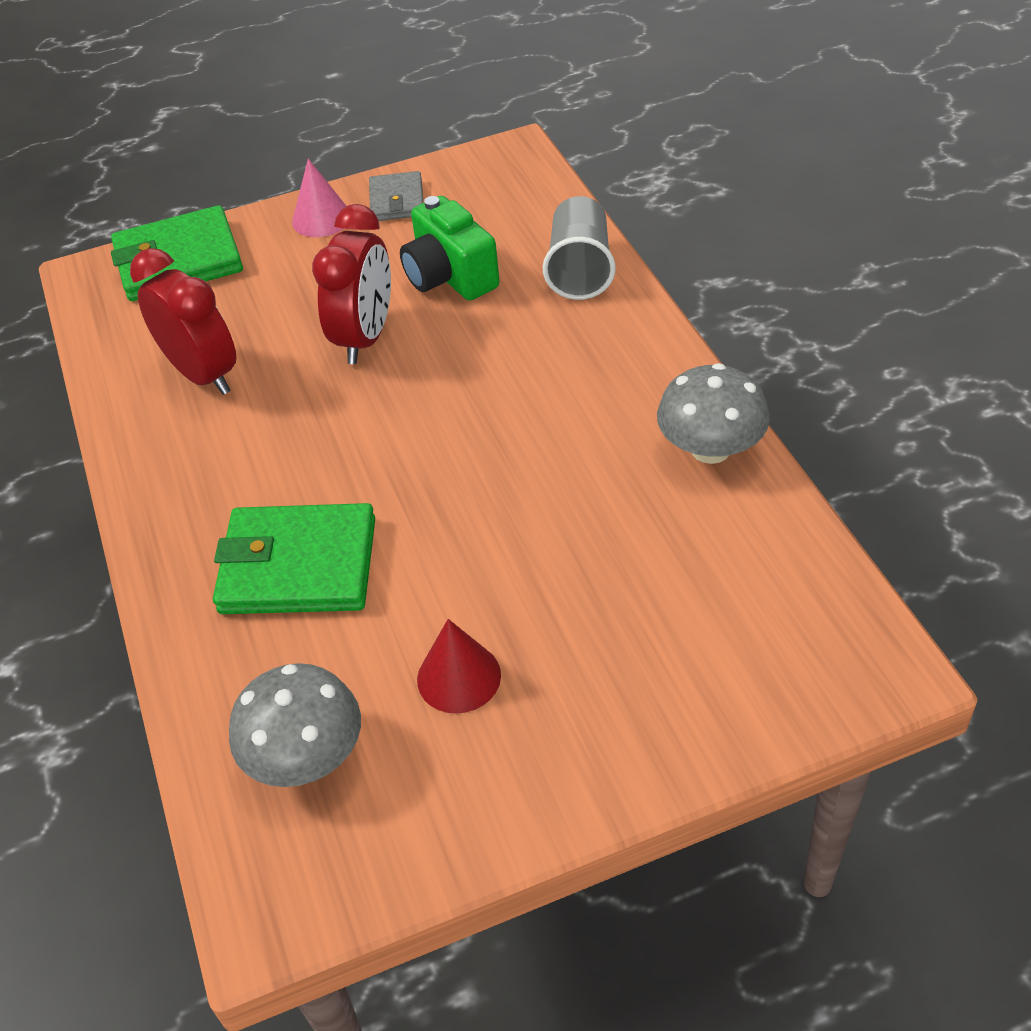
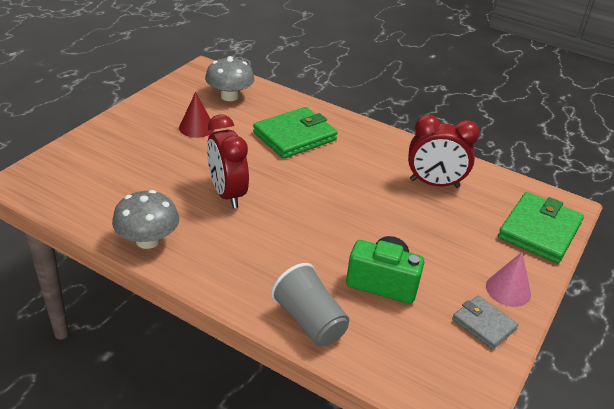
camera: 135 degrees right, 10 degrees down
(365, 337) = (384, 229): red clock -> red clock (227, 194)

